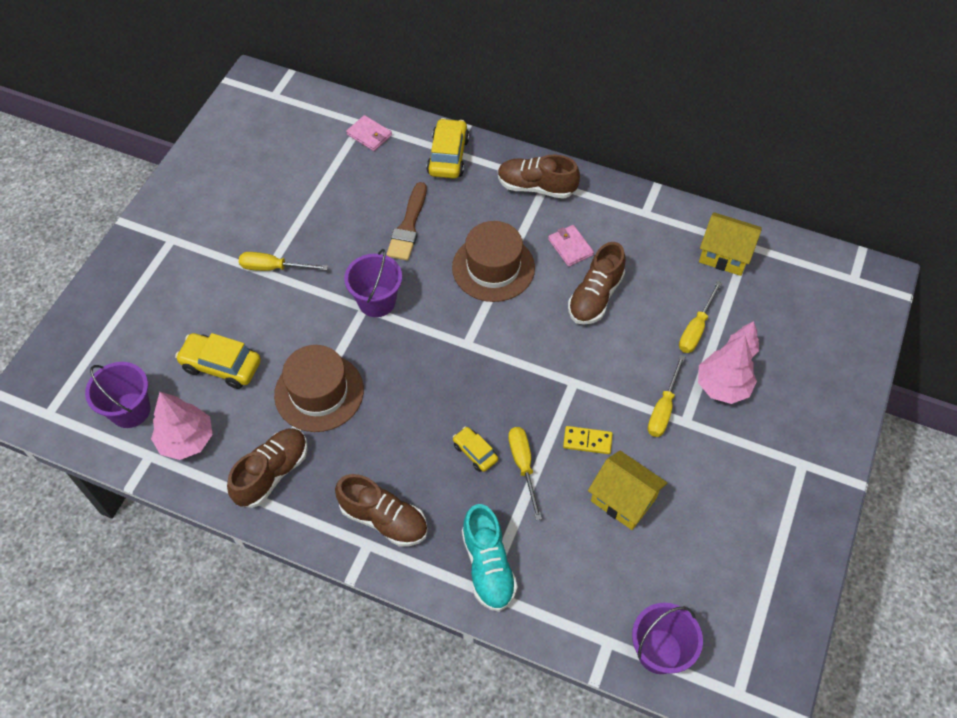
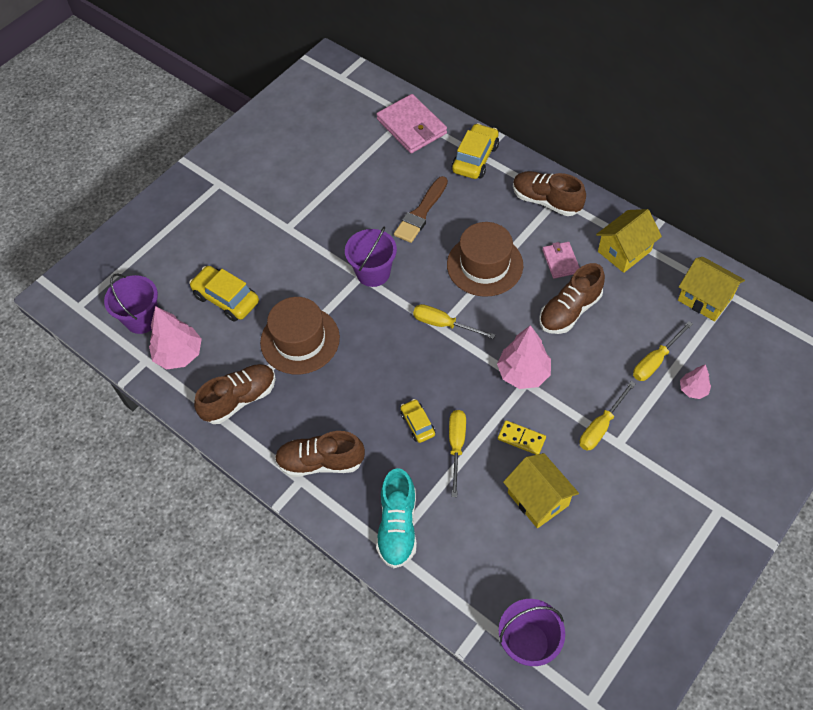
camera: 20 degrees right, 0 degrees up
(273, 268) = (295, 225): yellow screwdriver -> yellow screwdriver (443, 324)
(369, 135) = (411, 126): pink wallet -> pink wallet, size x1.79
(384, 519) = (321, 462): brown shoe -> brown shoe turned 135 degrees clockwise
(631, 223) = (624, 251): none -> yellow house
(722, 386) = (664, 419): pink tree -> pink tree (523, 373)

